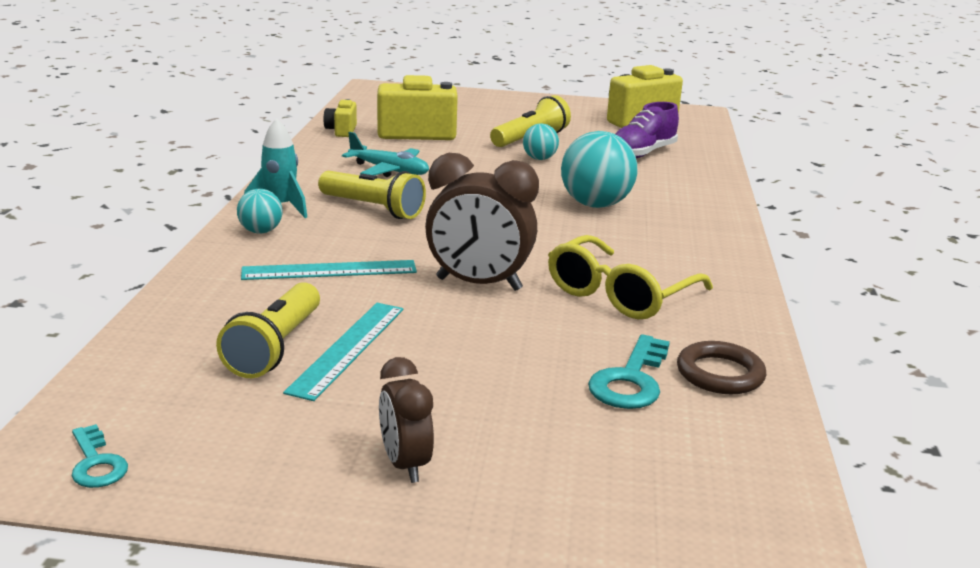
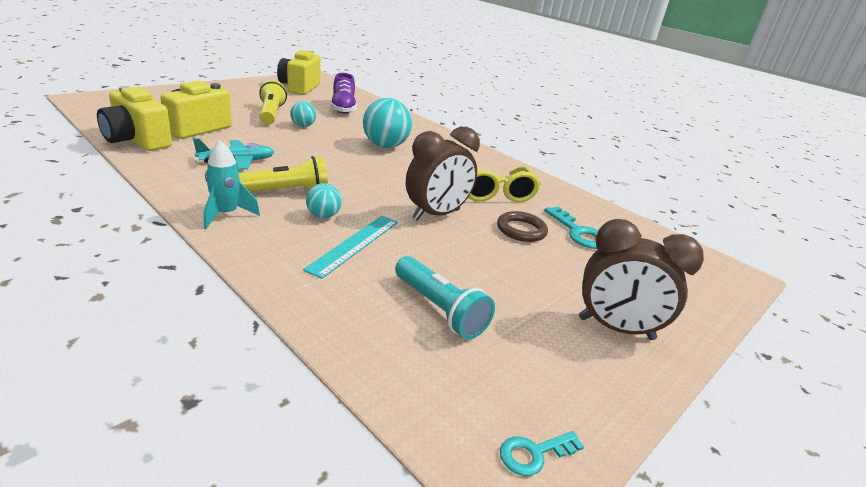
camera: 55 degrees left, 5 degrees up
(96, 463) = (534, 453): turquoise key -> turquoise key turned 150 degrees clockwise
(261, 231) = (253, 238): turquoise ball -> turquoise ball (323, 216)
(275, 347) = (439, 309): yellow flashlight -> turquoise flashlight
(341, 131) = (137, 141): yellow camera -> yellow camera, size x1.91
(347, 348) = (468, 286): turquoise ruler -> none
(405, 464) = (616, 329): brown clock -> brown clock, size x1.70
(720, 374) = (590, 213): brown ring -> brown ring (521, 230)

